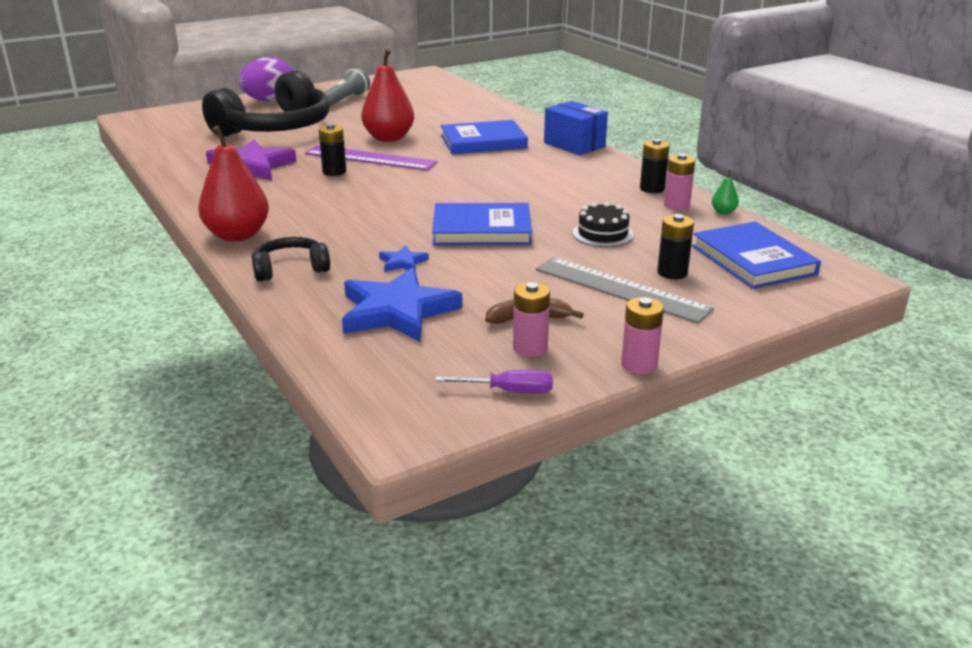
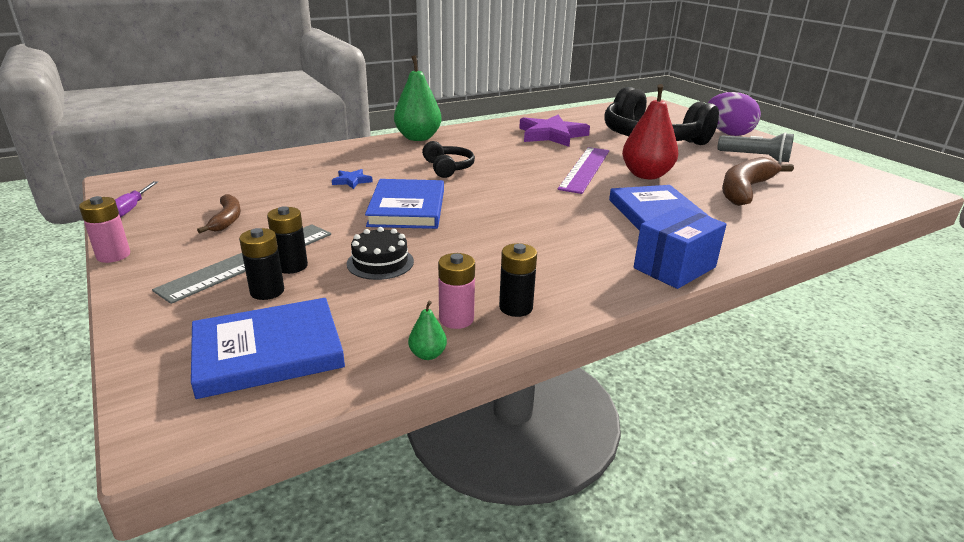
camera: 90 degrees right, 0 degrees up
(237, 235) = (418, 138): red pear -> green pear
(290, 269) = (357, 152): black headphones -> black headphones (448, 168)
(334, 172) = (546, 158): black battery -> black battery (292, 266)
(397, 311) = (272, 179): blue star -> none
(425, 112) = (745, 190): none -> brown banana
(530, 348) = (180, 218): pink battery -> none

